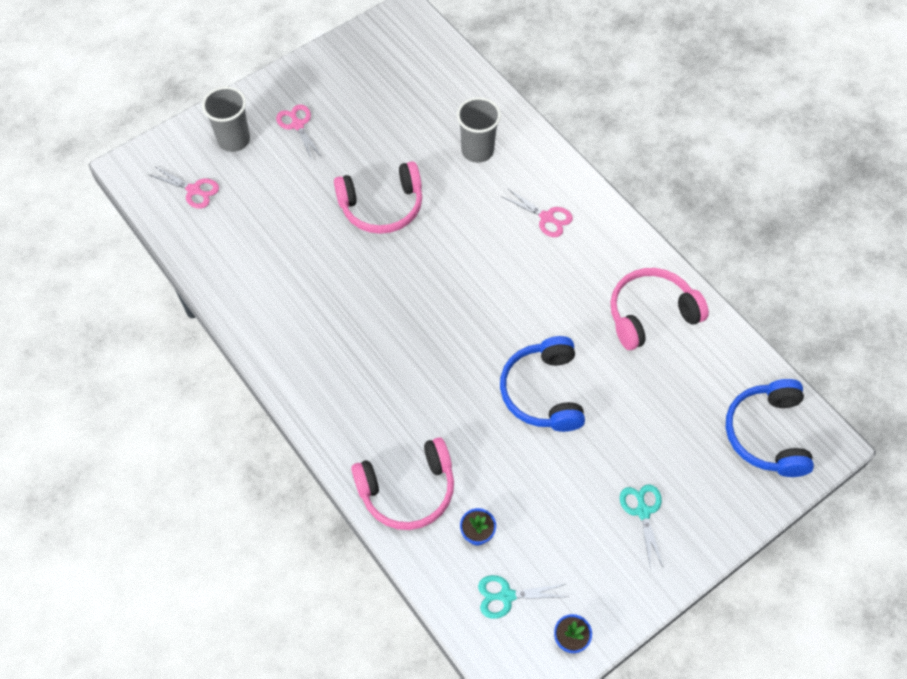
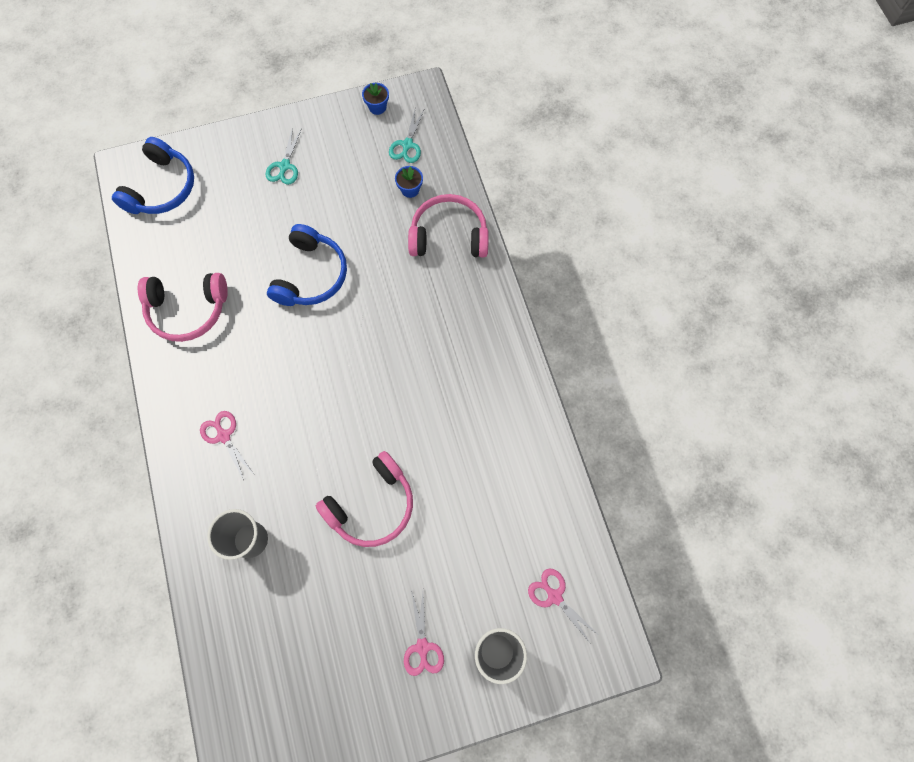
camera: 160 degrees left, 10 degrees up
(382, 206) = (372, 505): pink headphones -> pink headphones turned 135 degrees clockwise
(506, 596) = (407, 145): turquoise scissors -> turquoise scissors turned 90 degrees clockwise

